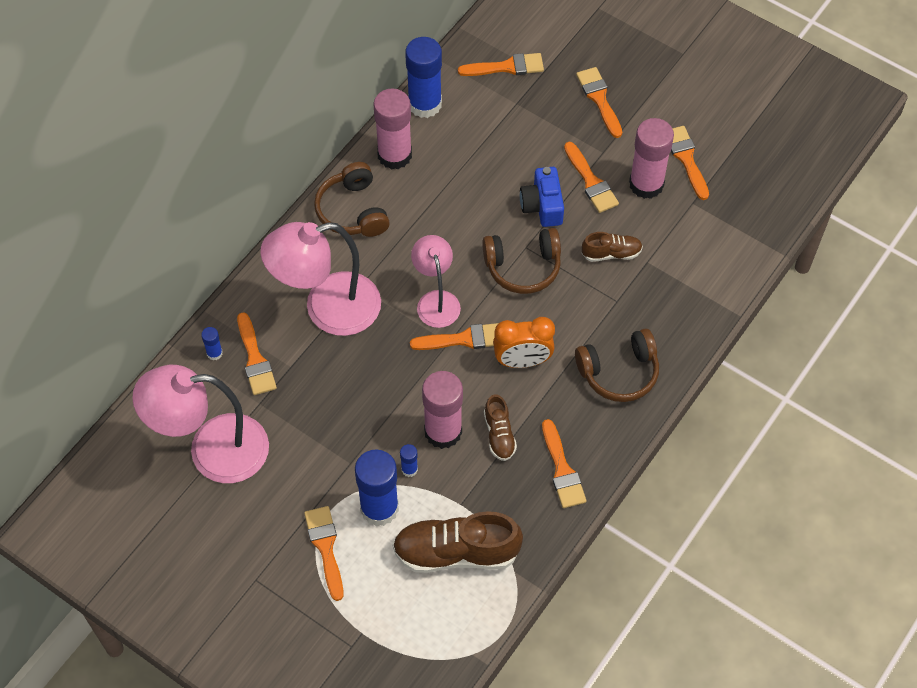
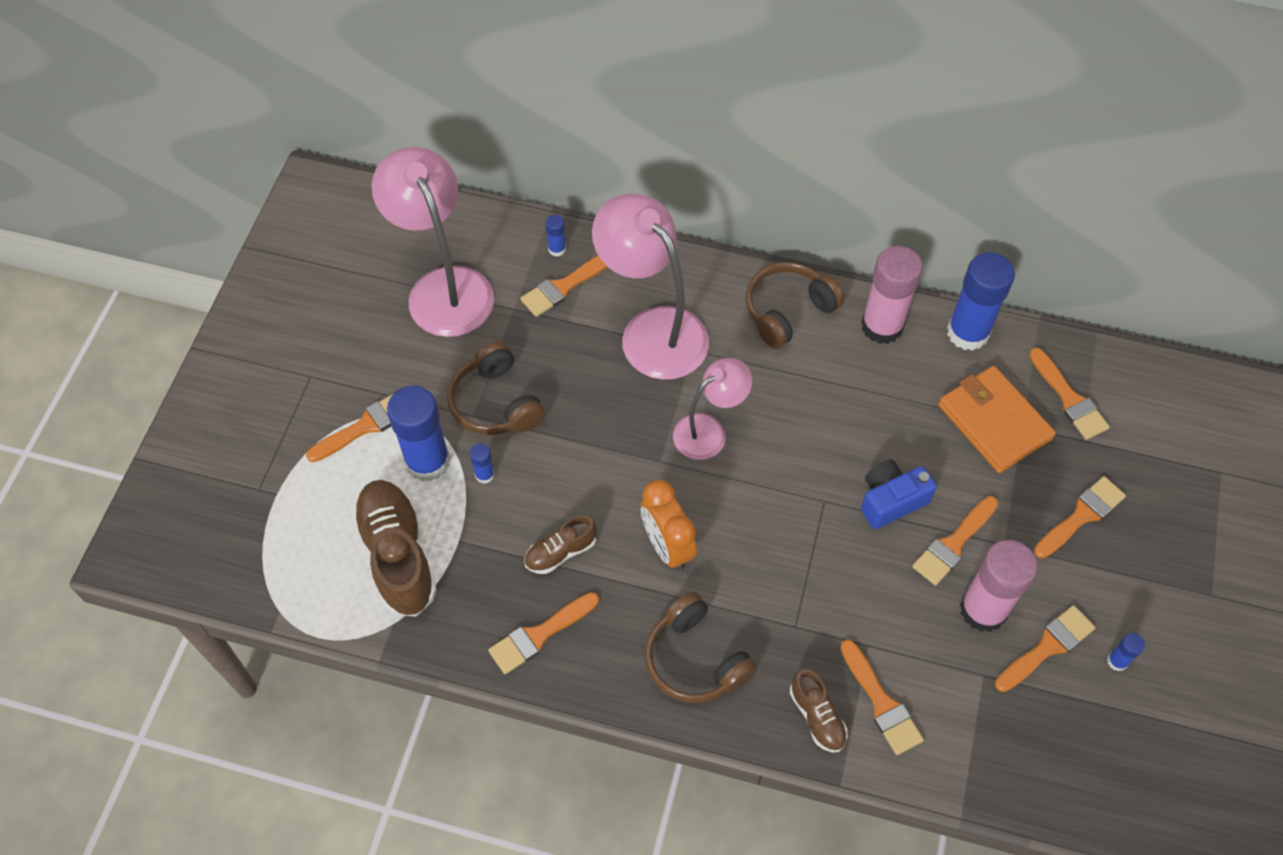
camera: 70 degrees right, 0 degrees up
(443, 431) = (543, 493): pink glue stick -> none
(463, 339) = (670, 475): orange brush -> orange brush (881, 703)
(506, 119) = (994, 422): none -> orange wallet
(523, 267) = (795, 506): brown headphones -> brown headphones (496, 403)
(611, 253) = (860, 599): brown shoe -> brown shoe (817, 716)
(709, 124) = (1117, 661): none -> blue glue stick

